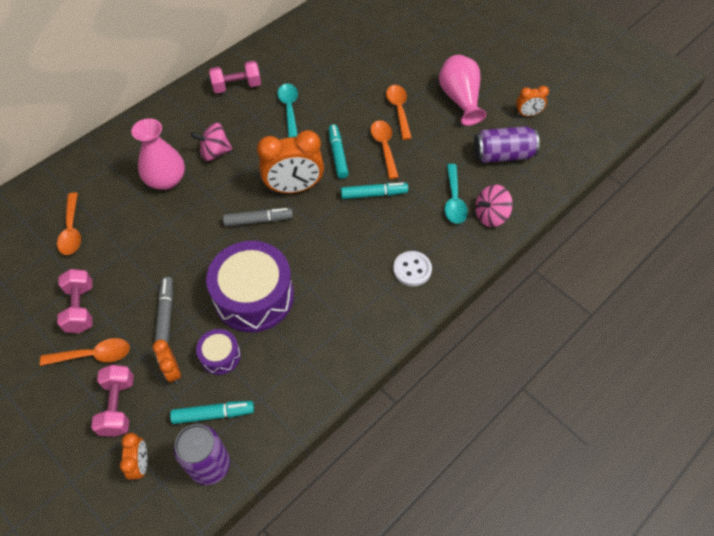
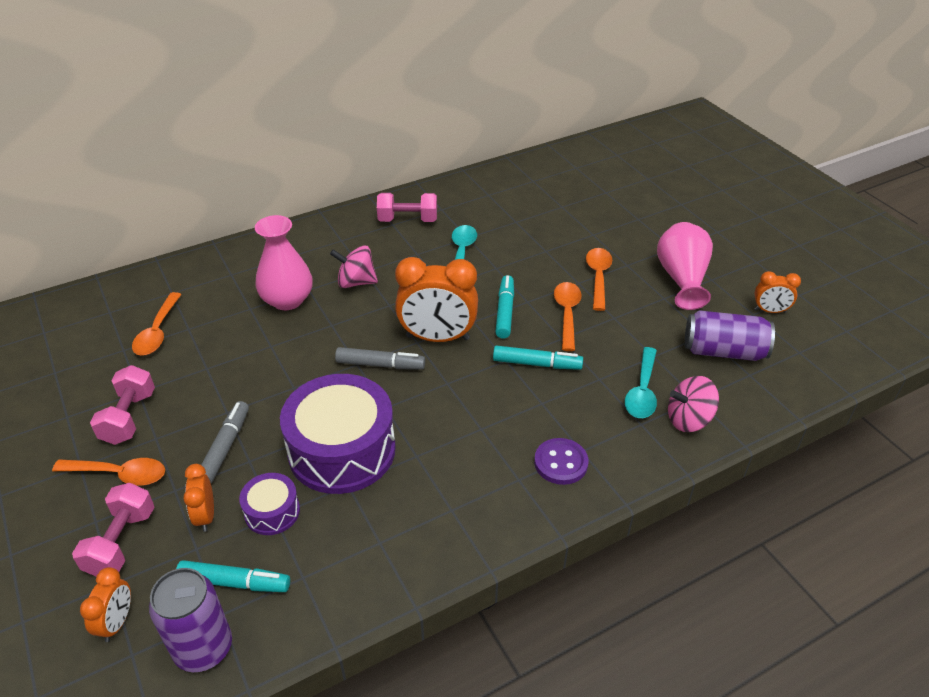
camera: 15 degrees right, 15 degrees down
(412, 269) = (561, 463): white button -> purple button

